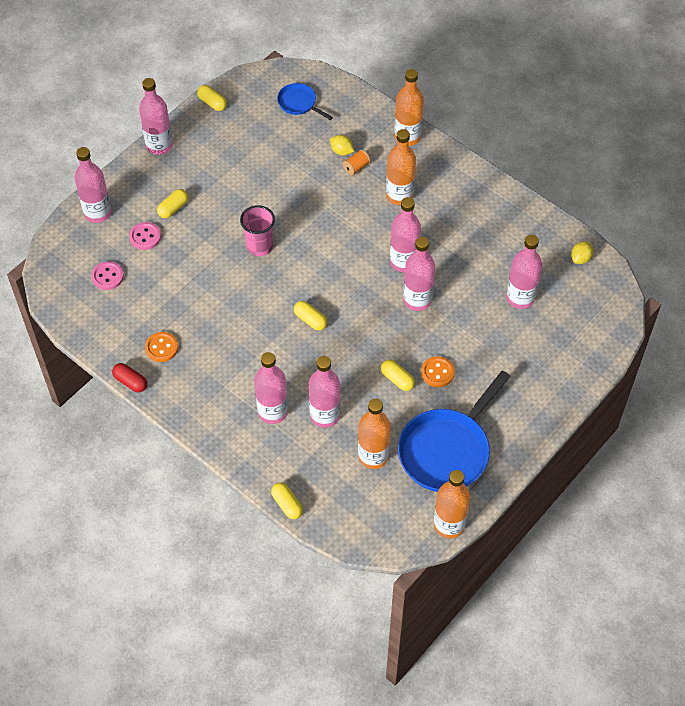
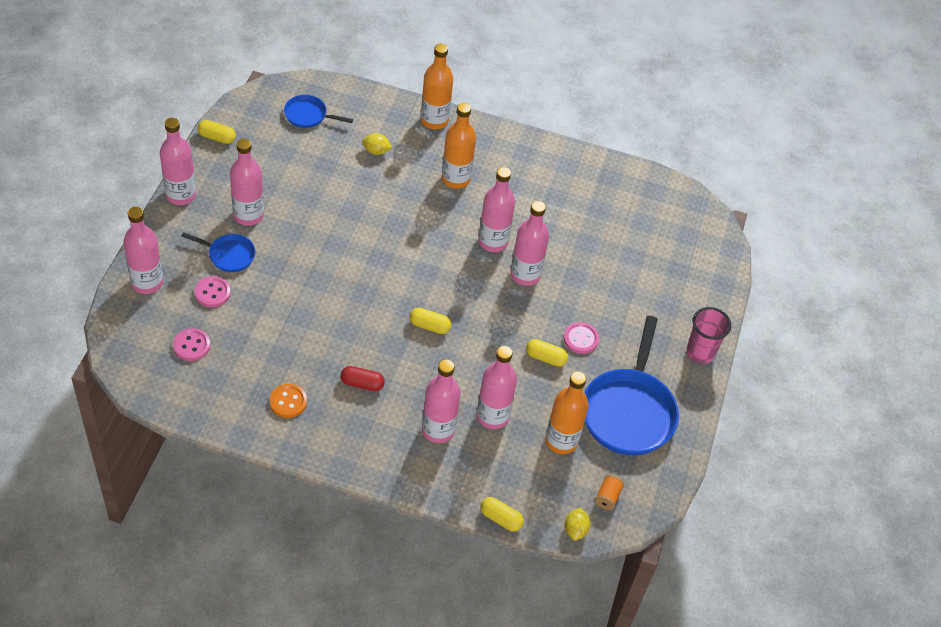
camera: 30 degrees left, 5 degrees down
(130, 382) = (272, 448): red capsule -> red capsule (362, 384)
(173, 208) = (228, 255): yellow capsule -> blue pan
(259, 246) = (340, 268): pink cup -> pink cup (700, 352)
(356, 167) = (399, 163): orange spool -> orange spool (607, 497)
(437, 372) = (581, 339): orange button -> pink button
(449, 525) = (668, 483): orange bottle -> none
(520, 298) = (621, 244): pink bottle -> pink bottle (248, 215)
(580, 258) = (657, 191): yellow lemon -> yellow lemon (575, 530)

